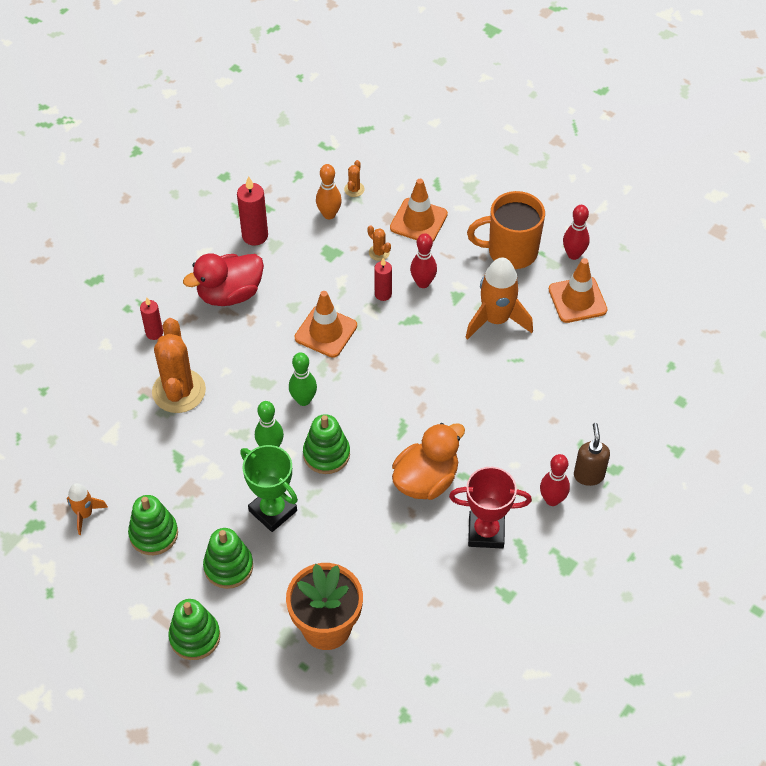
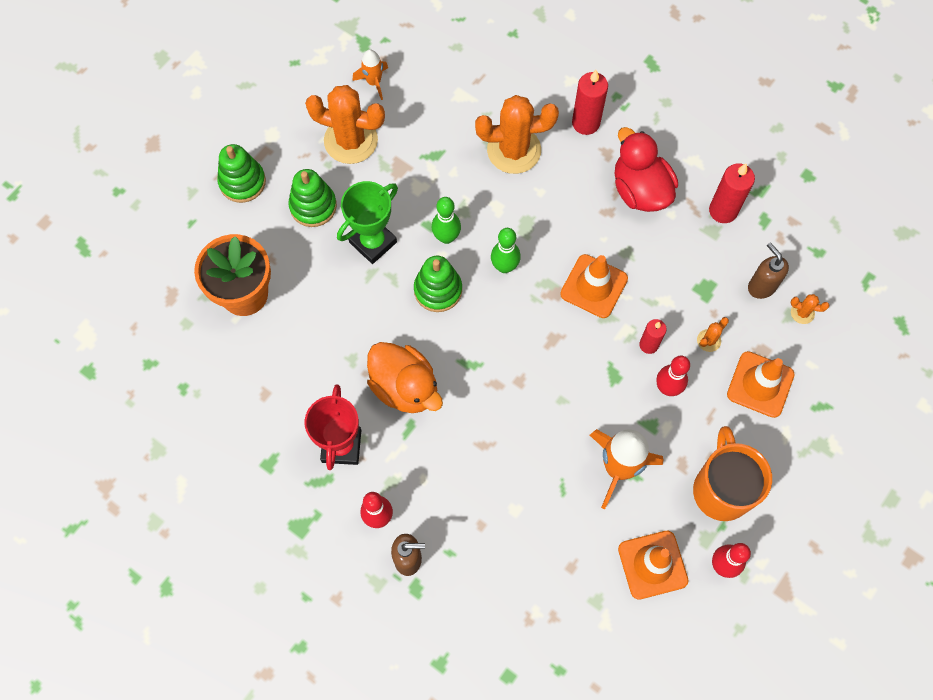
camera: 90 degrees right, 15 degrees up
(154, 333) = (585, 123): red candle -> red candle, size x1.56
(154, 534) = (351, 140): green stacking toy -> orange cactus
(329, 214) = (761, 286): orange bowling pin -> brown soap dispenser

